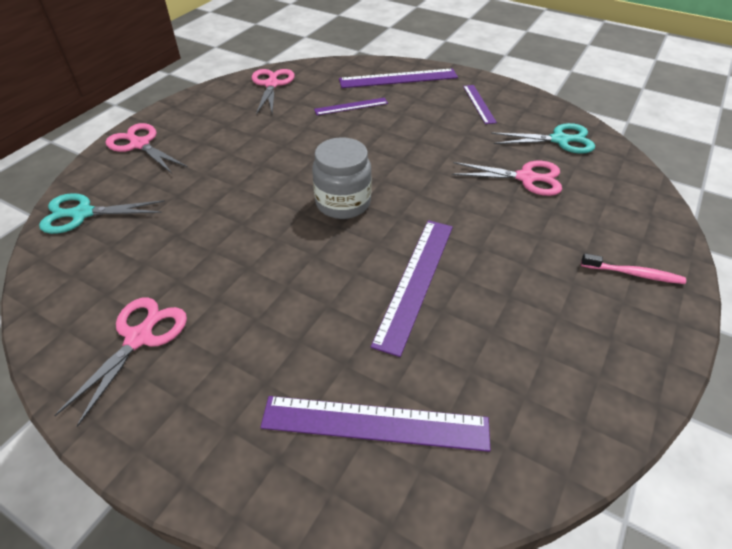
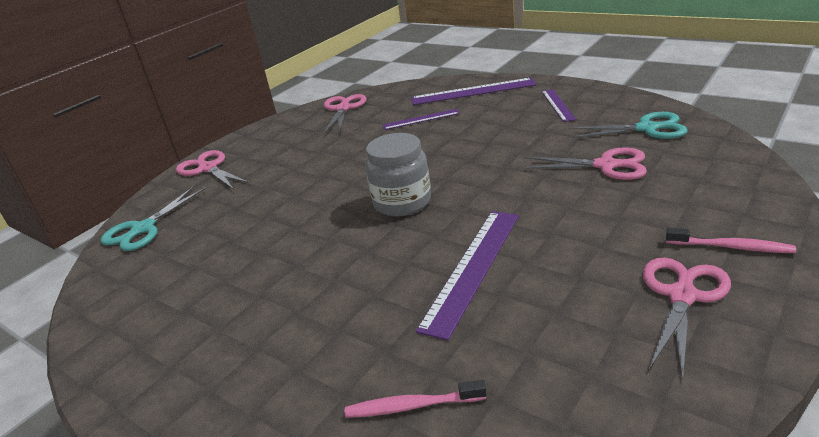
camera: 10 degrees right, 15 degrees down
(81, 214) = (142, 229): turquoise scissors -> turquoise scissors turned 60 degrees counterclockwise
(140, 337) = (177, 332): pink scissors -> pink scissors (682, 295)
(375, 423) = (412, 406): purple ruler -> pink toothbrush

